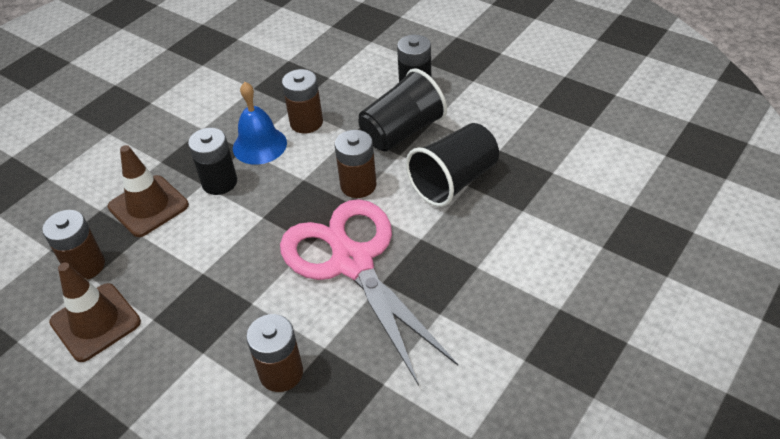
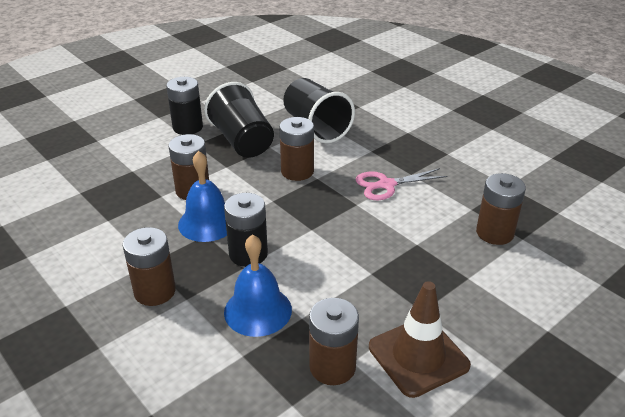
camera: 80 degrees left, 10 degrees down
(148, 206) = (258, 310): brown traffic cone -> blue bell
(167, 142) = (155, 291): none -> brown battery
(352, 262) = (386, 185): pink scissors -> pink scissors, size x0.47

